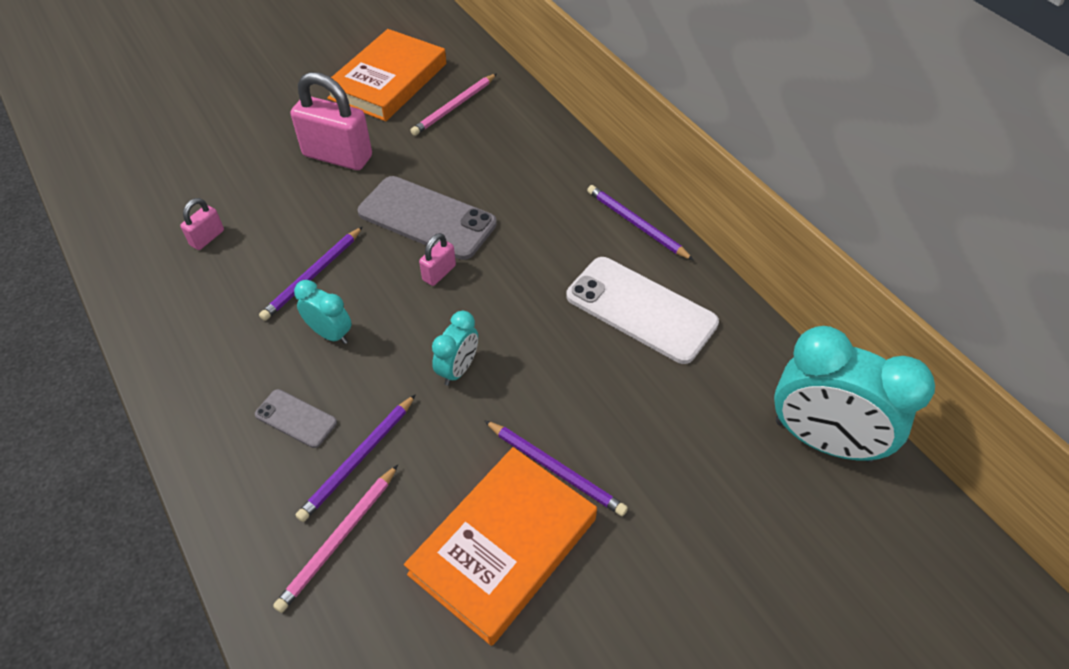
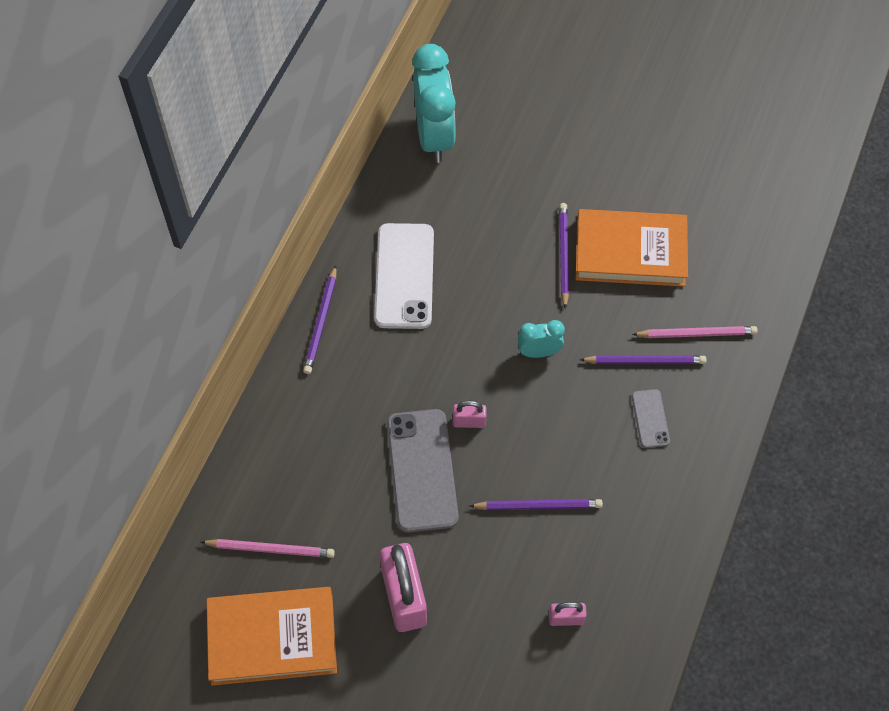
camera: 125 degrees left, 10 degrees up
(330, 334) = (575, 451): turquoise clock -> none

